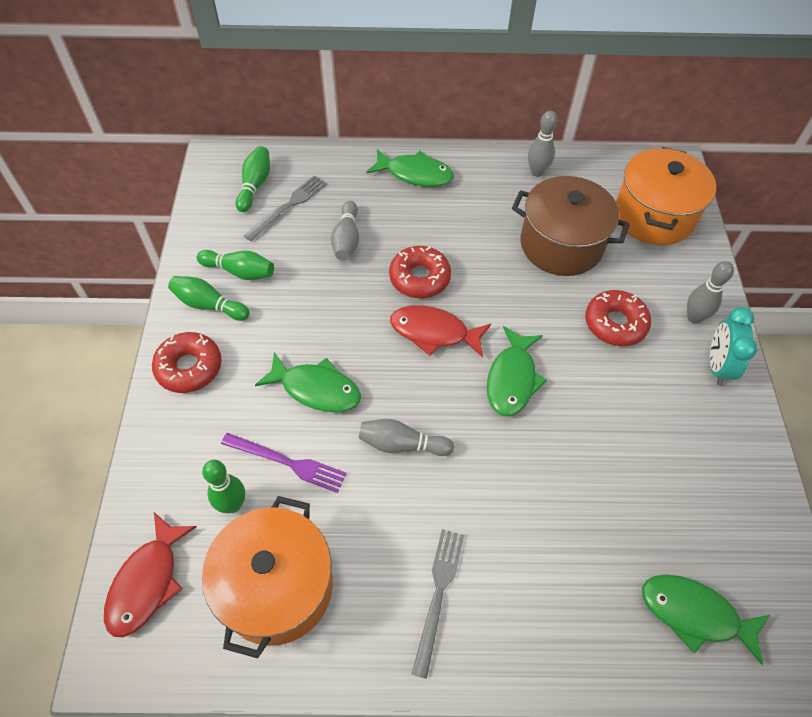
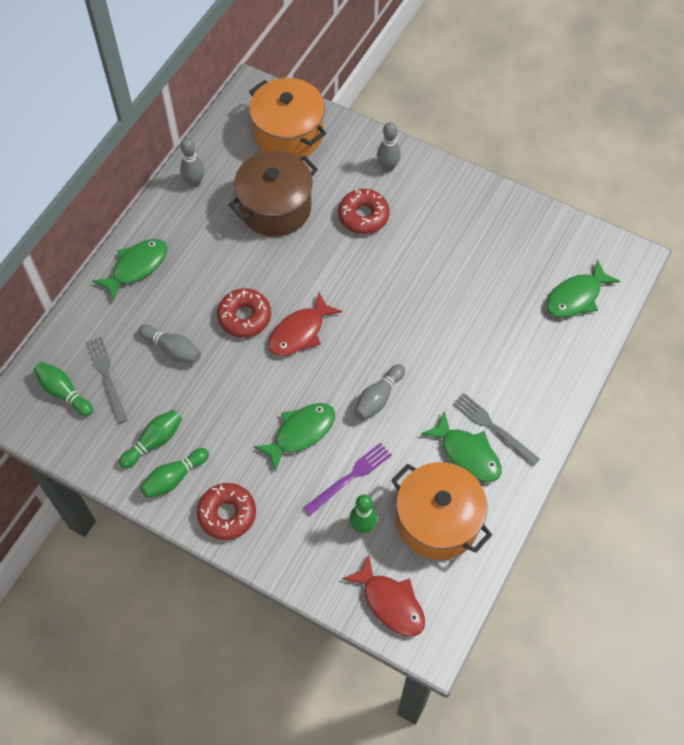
camera: 60 degrees left, 5 degrees up
(512, 379) = (368, 303): green fish -> green fish (467, 454)
(717, 366) = (431, 179): turquoise clock -> none

